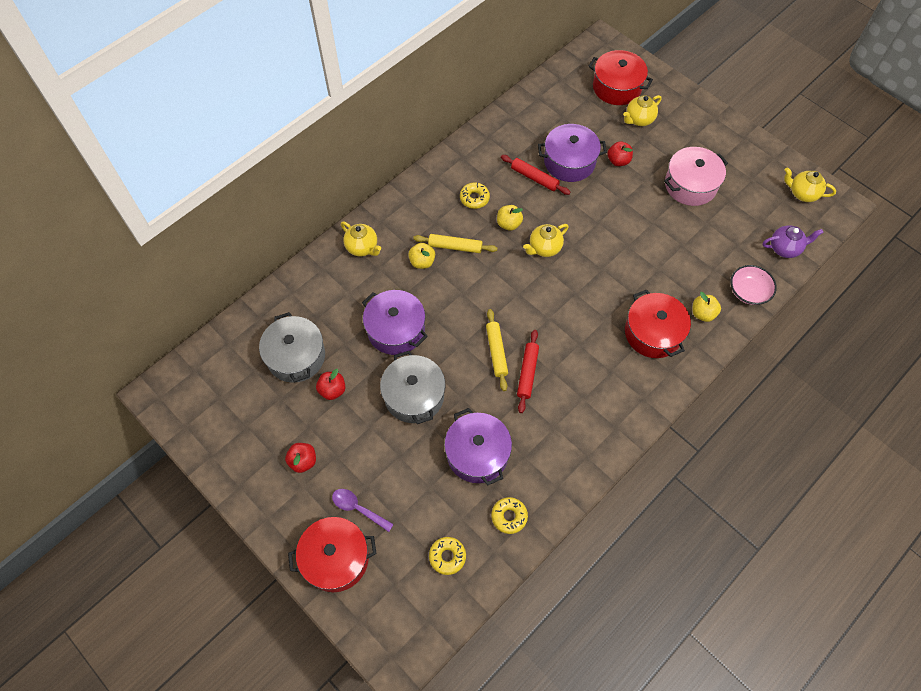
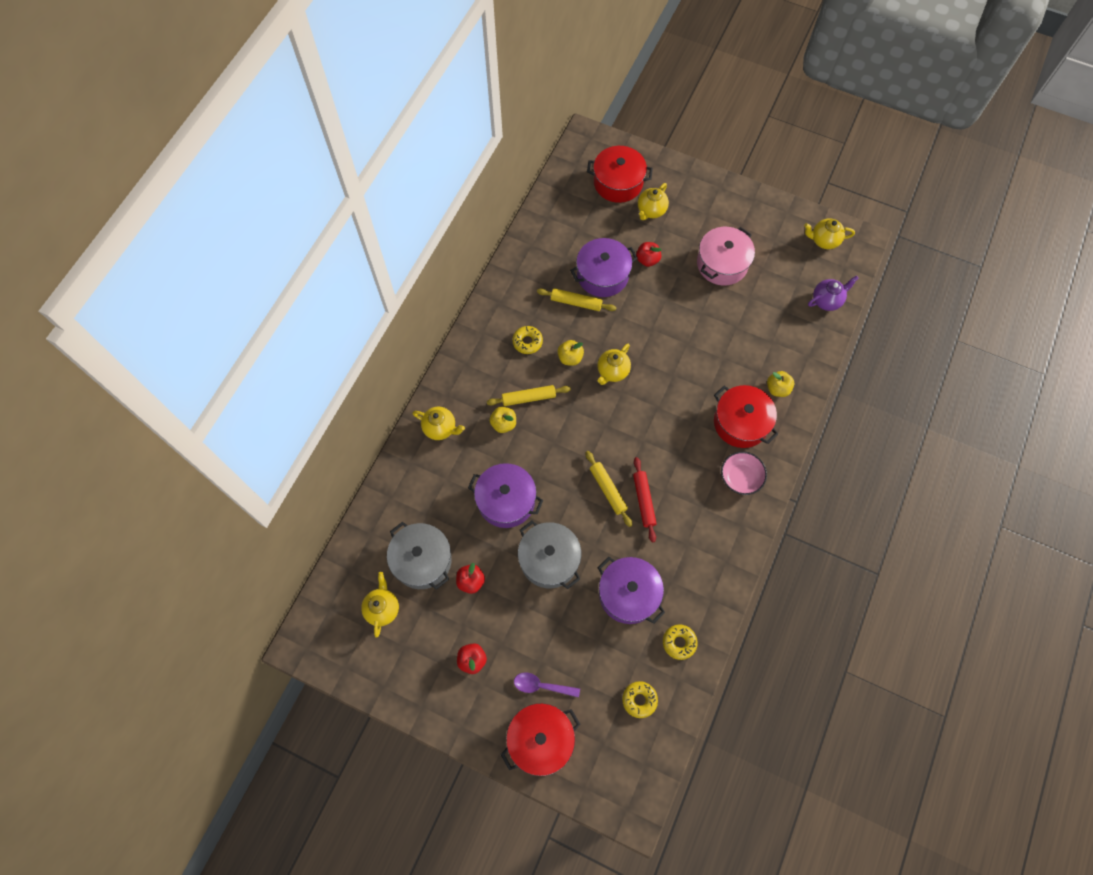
camera: 20 degrees left, 5 degrees up
(242, 386) = (382, 608): none -> yellow teapot
(534, 178) = (576, 302): red rolling pin -> yellow rolling pin
(748, 291) = (809, 353): pink bowl -> pink bowl (740, 477)

